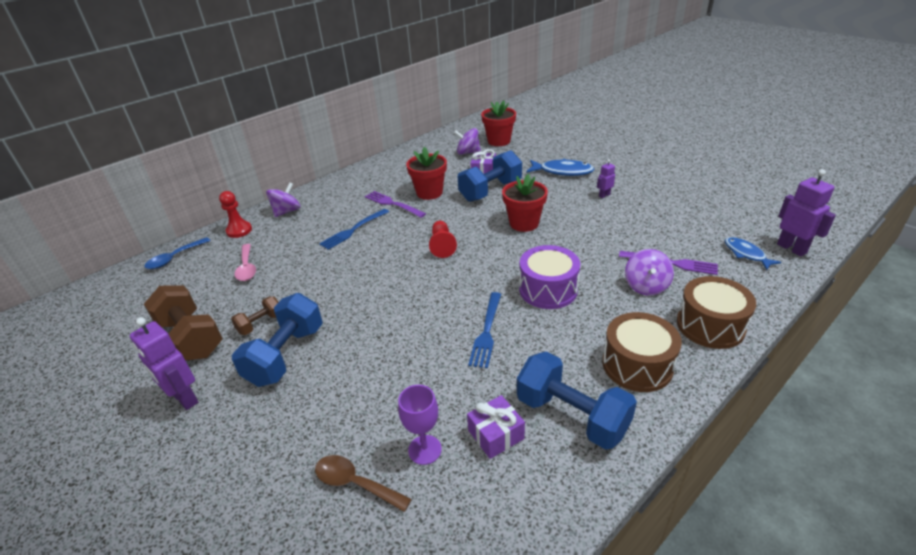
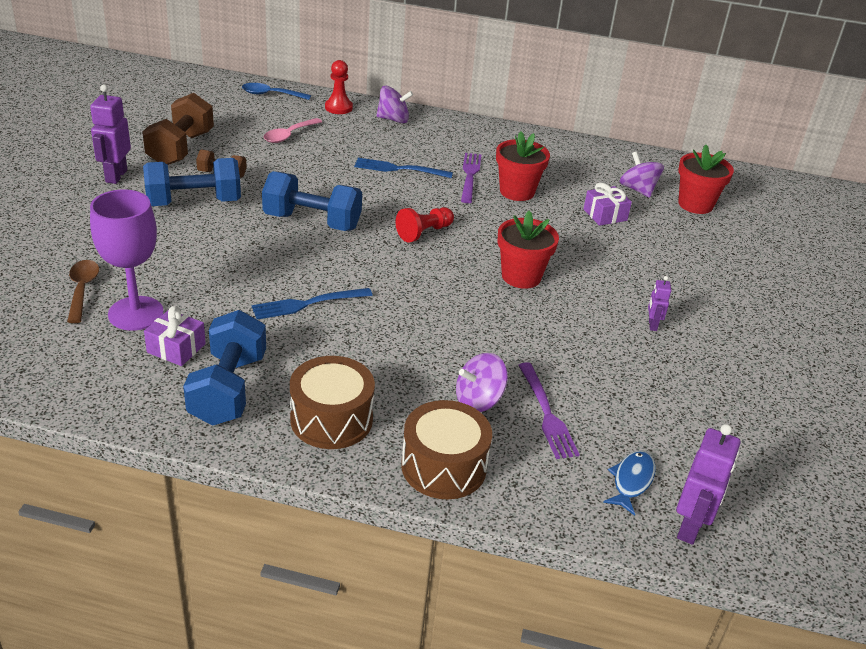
camera: 50 degrees right, 0 degrees up
(425, 450) = (136, 313): purple goblet -> purple goblet, size x1.67
(490, 191) = (567, 233): blue dumbbell -> blue dumbbell (312, 222)
(548, 289) = (409, 327): purple drum -> none
(563, 171) = (675, 276): blue fish -> none
(604, 195) = (652, 325): purple robot -> purple robot turned 105 degrees counterclockwise

